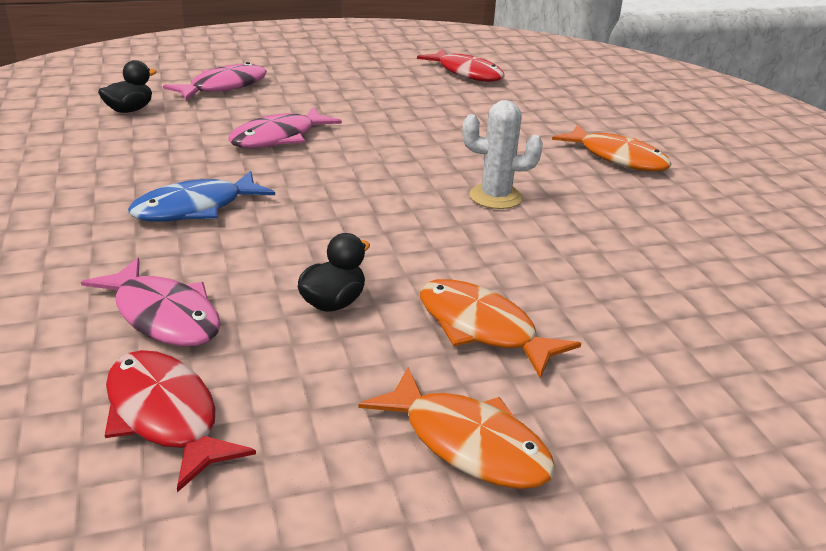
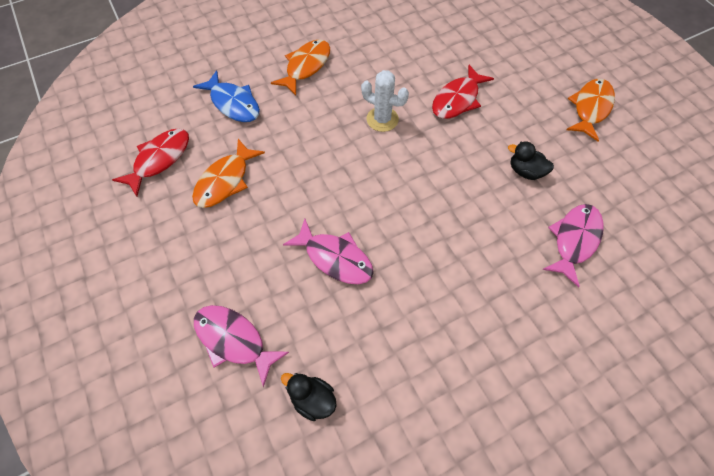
camera: 100 degrees left, 30 degrees up
(165, 416) = (636, 210): red fish -> red fish (457, 99)
(195, 208) = (462, 271): blue fish -> blue fish (233, 103)
(482, 329) = (516, 112): orange fish -> orange fish (225, 181)
(495, 197) = (382, 119): white cactus -> white cactus turned 60 degrees counterclockwise

